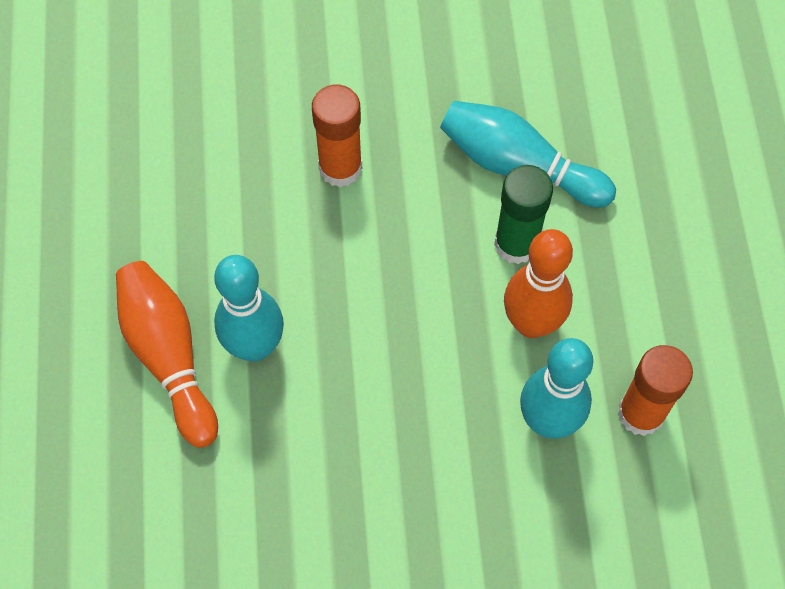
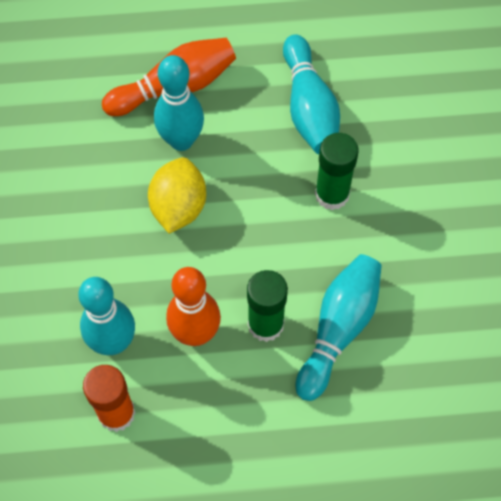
camera: 90 degrees right, 0 degrees up
(213, 191) = (309, 107): none -> turquoise bowling pin
(340, 168) = (332, 194): orange glue stick -> green glue stick
(355, 347) = (178, 207): none -> yellow lemon

